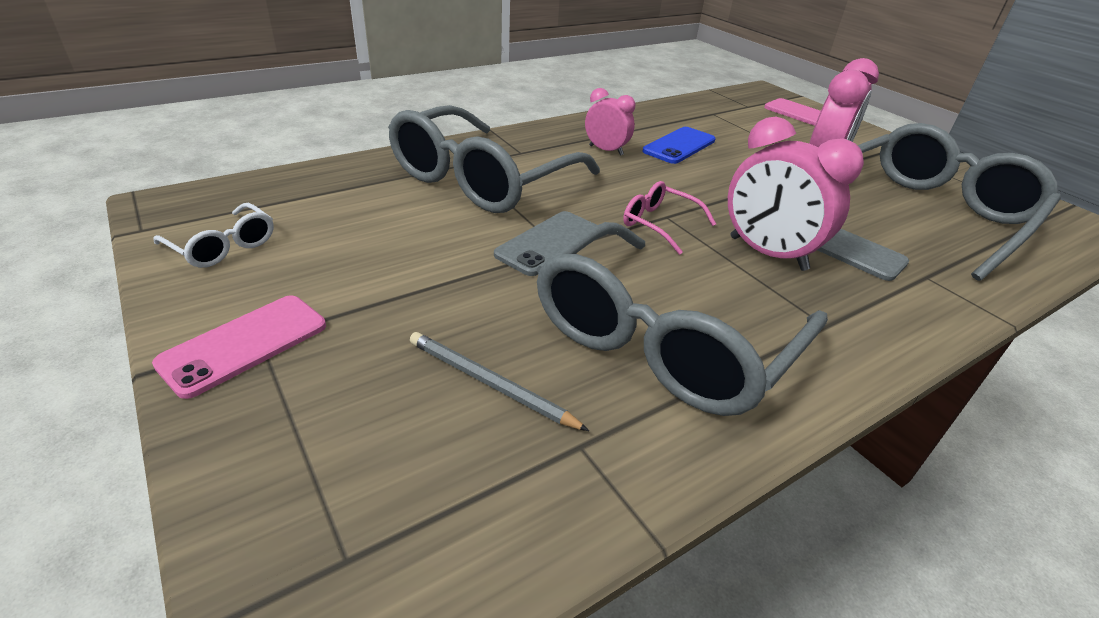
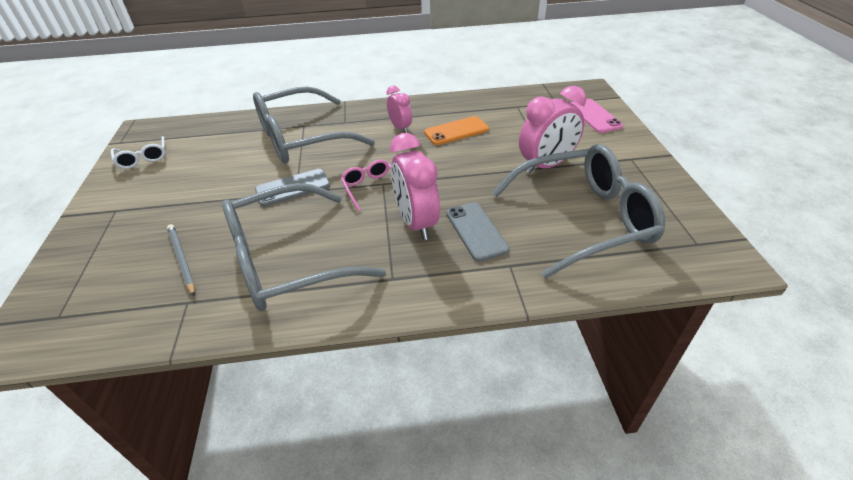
camera: 30 degrees right, 5 degrees up
(244, 344) = (107, 212): pink phone -> none
(679, 146) = (456, 131): blue phone -> orange phone

